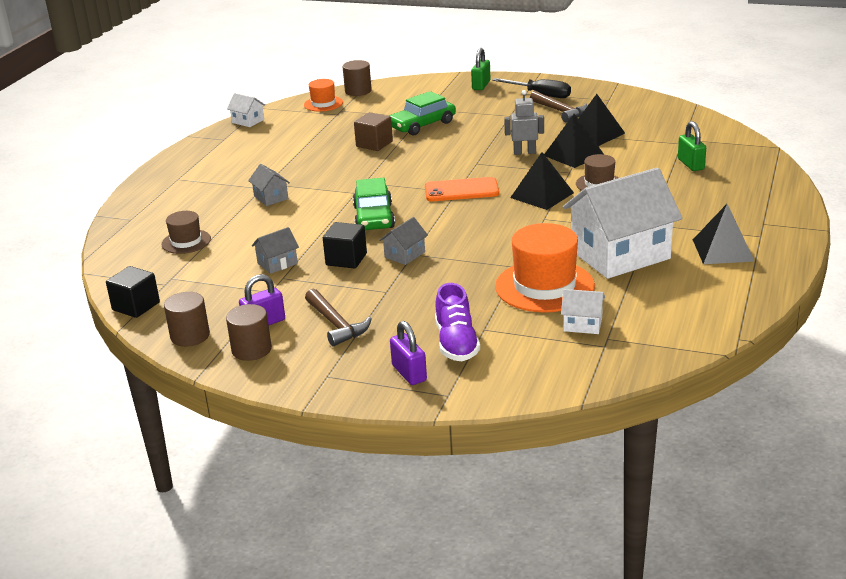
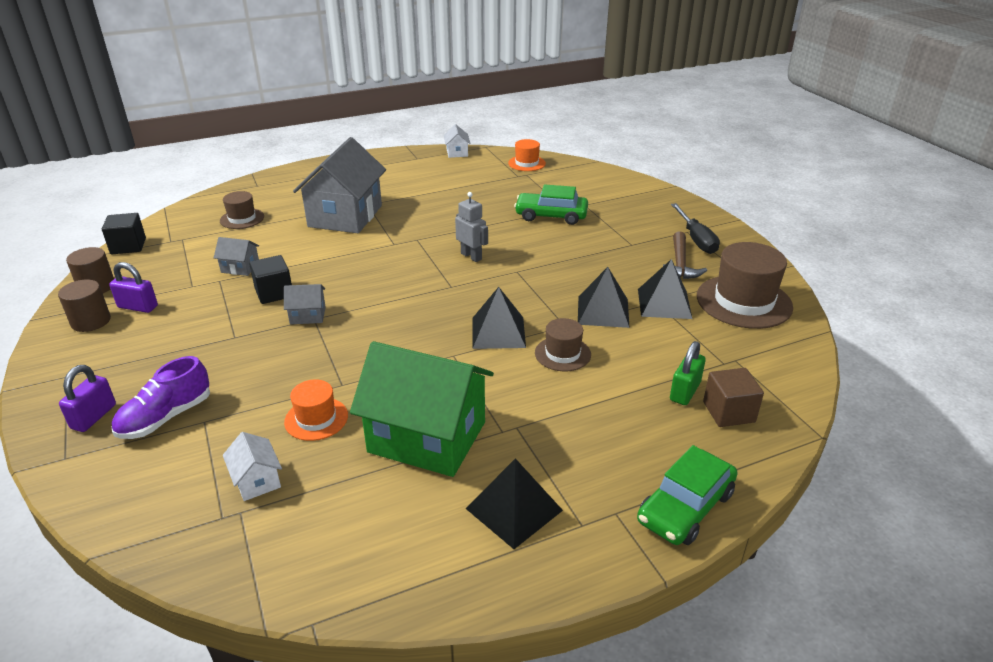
camera: 45 degrees right, 5 degrees up
(271, 197) = (345, 216): grey house -> grey house, size x2.36
(336, 324) = (158, 340): brown hammer -> none
(358, 91) = (569, 165): brown cylinder -> none
(374, 144) = (488, 213): brown cube -> brown cube (728, 412)
(374, 217) = (360, 271): green car -> green car (685, 507)
(461, 190) = (456, 288): orange phone -> none
(481, 85) = (666, 206): green padlock -> none
(524, 152) = (570, 284): grey robot -> grey robot (471, 256)
(544, 286) = (316, 419): orange hat -> orange hat, size x0.55
(620, 255) = (427, 437): white house -> green house
(632, 112) = (744, 301): none -> brown hat

